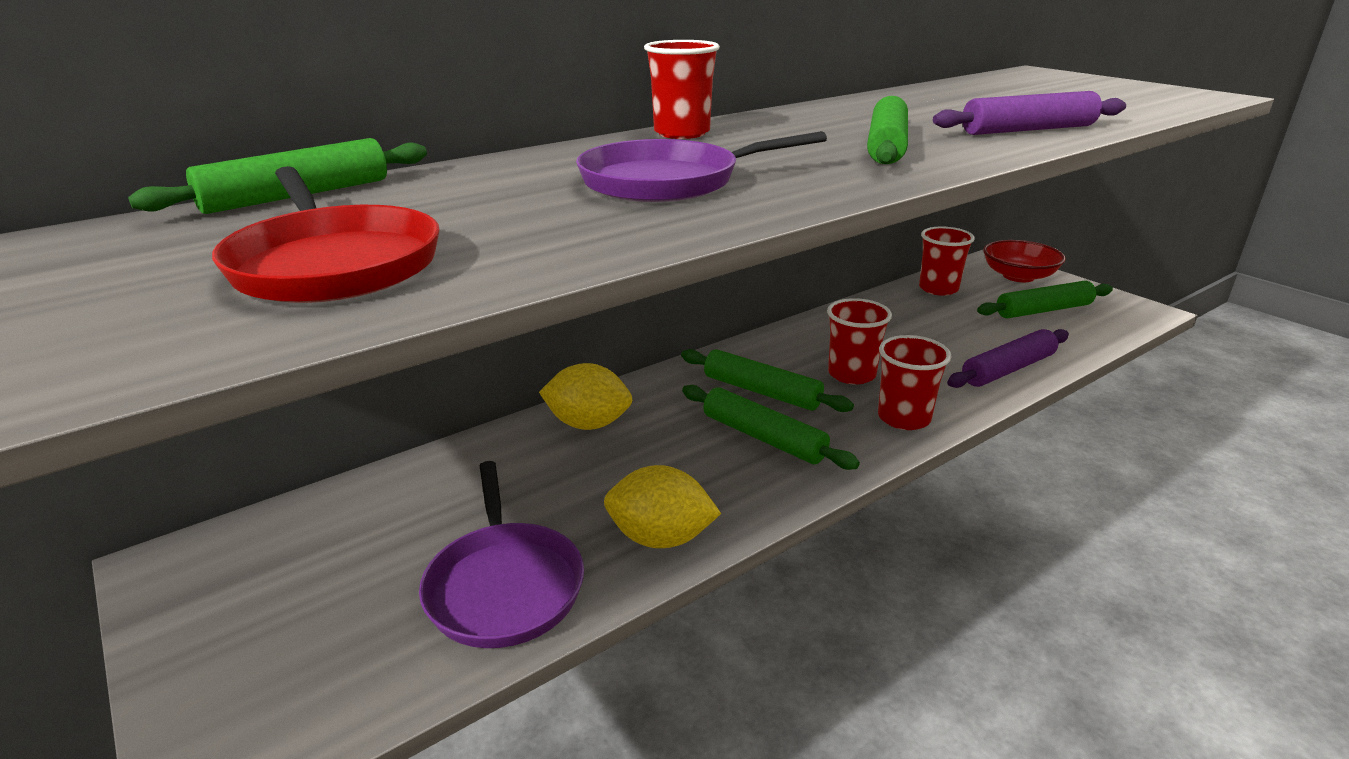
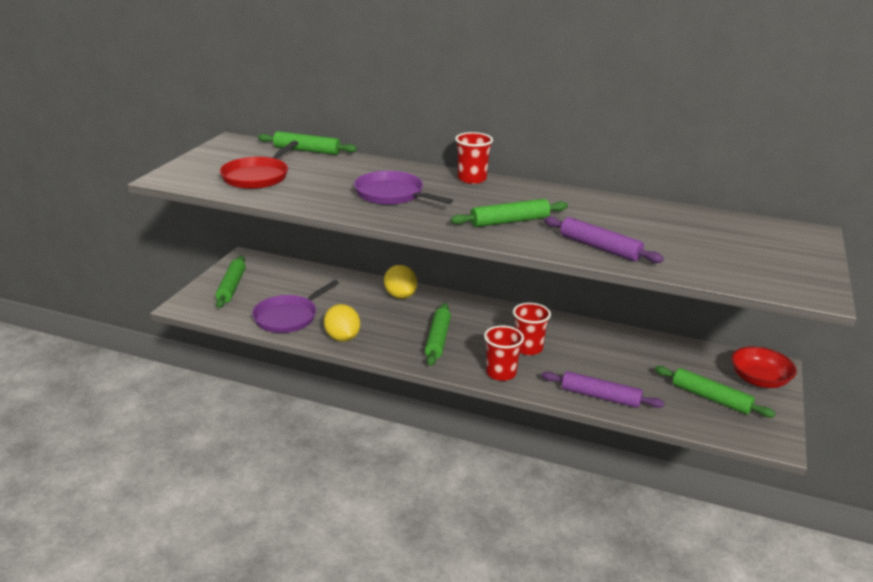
camera: 55 degrees right, 0 degrees up
(761, 391) = (478, 328): green rolling pin -> green rolling pin (231, 287)
(938, 289) = (686, 352): red cup -> none

